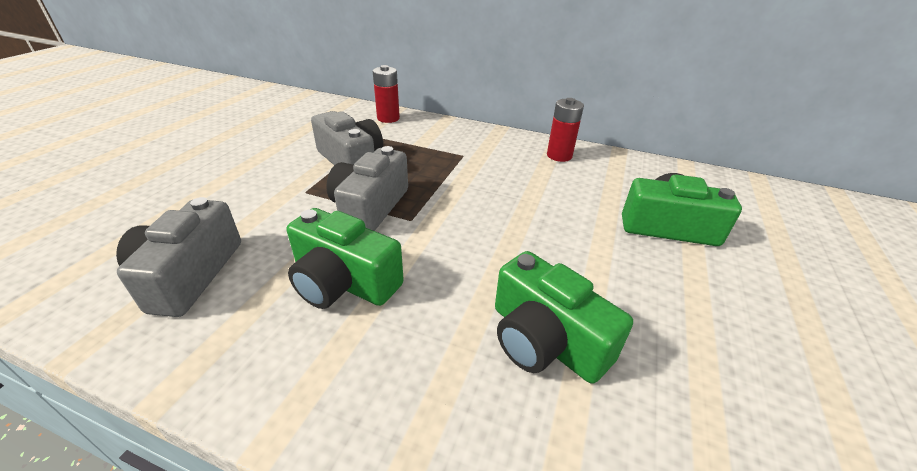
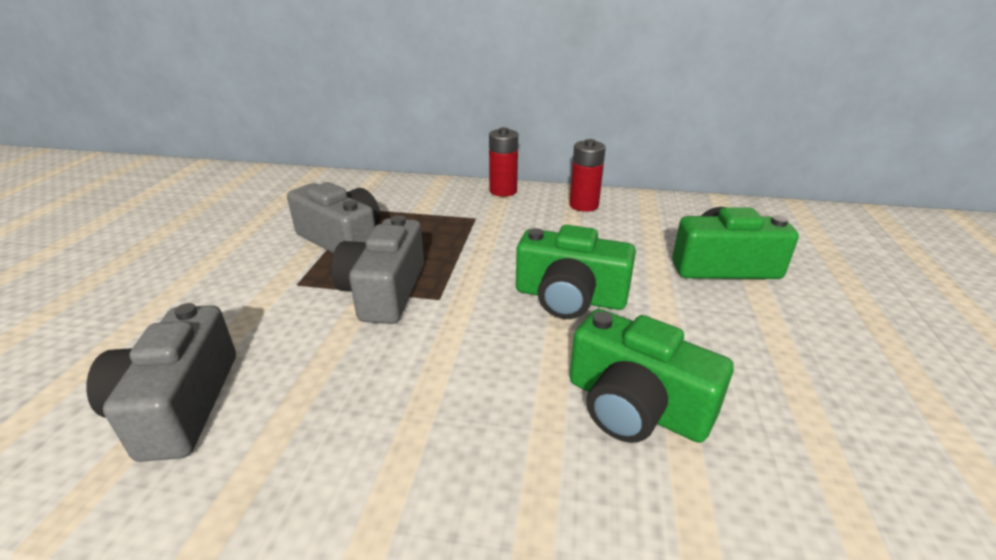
camera: 10 degrees left, 5 degrees down
(343, 282) = (382, 381): green camera -> green camera (570, 297)
(388, 118) = (371, 186): red battery -> red battery (503, 191)

